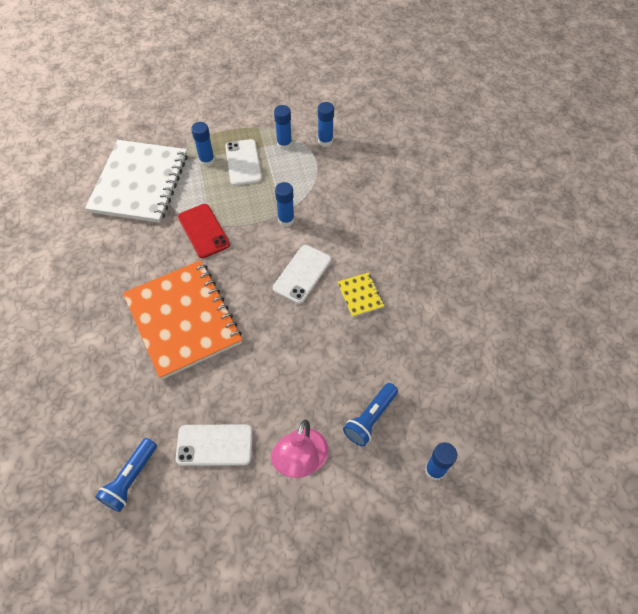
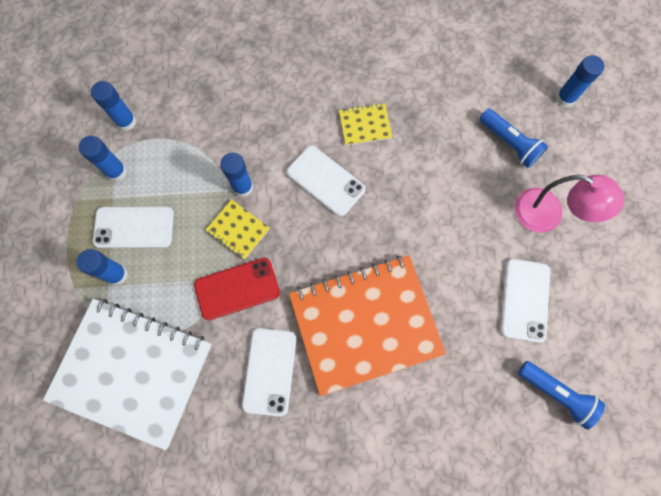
camera: 80 degrees left, 15 degrees up
(142, 262) = (270, 371): none -> white phone
(250, 223) = (238, 230): none -> yellow notebook

